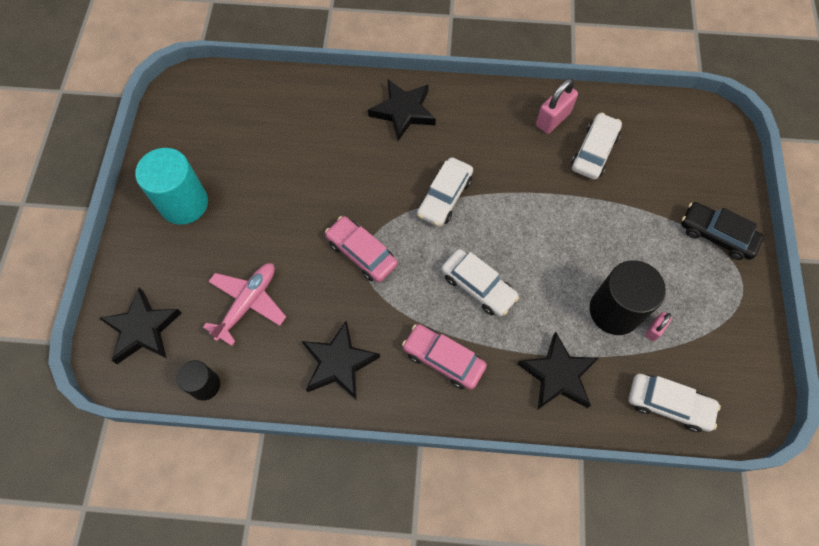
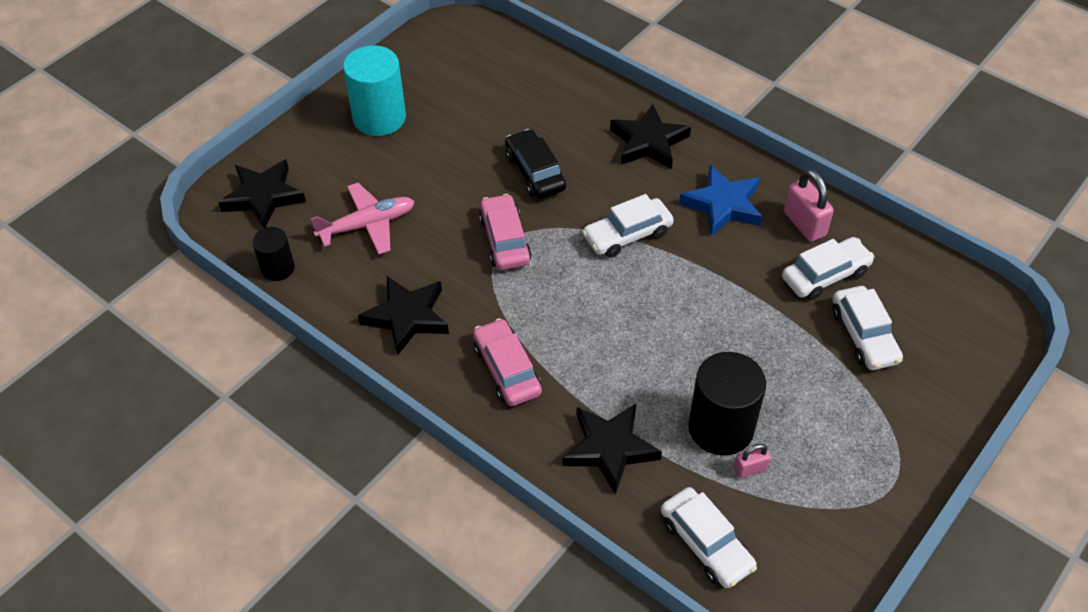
camera: 35 degrees right, 15 degrees down
(478, 286) = (594, 328): white car -> white car (863, 335)
(490, 134) = (723, 205): none -> blue star
(553, 119) = (804, 224): pink padlock -> pink padlock turned 75 degrees clockwise
(716, 235) = (902, 424): black car -> black car (535, 172)

